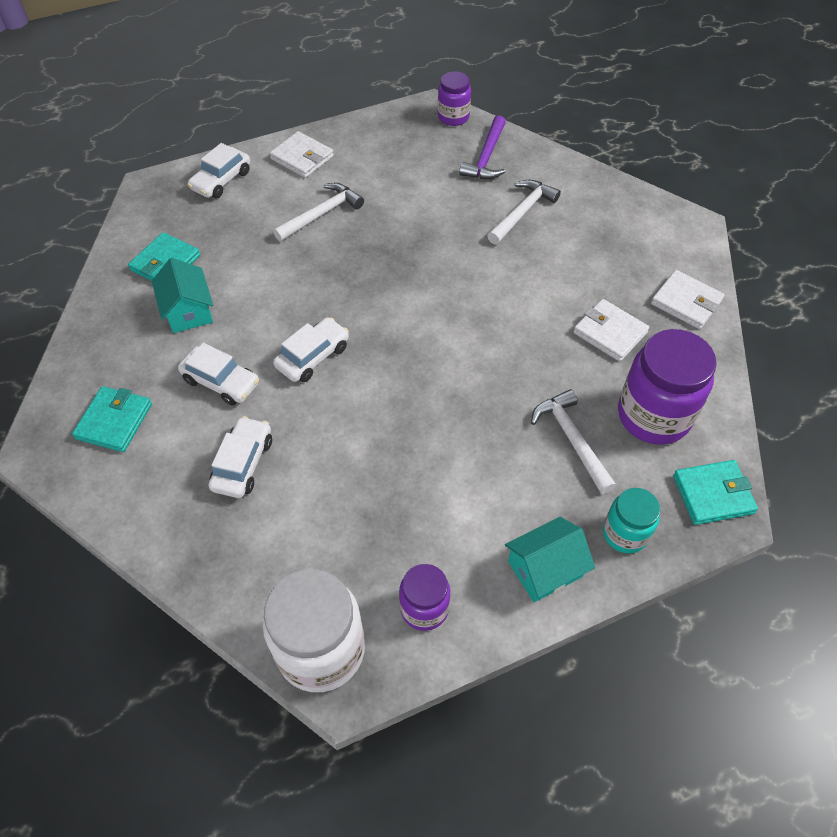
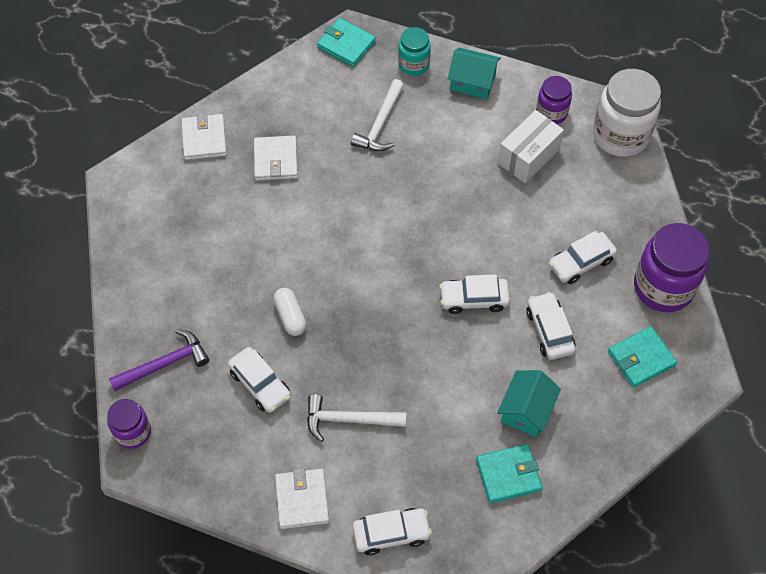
camera: 135 degrees left, 5 degrees up
(397, 531) = (528, 156): none -> white box
(409, 190) = (260, 384): none -> white car
(442, 240) = (290, 316): none -> white capsule
(522, 212) = (208, 290): white hammer -> none
(653, 416) = (320, 99): purple jar -> purple jar (663, 287)

